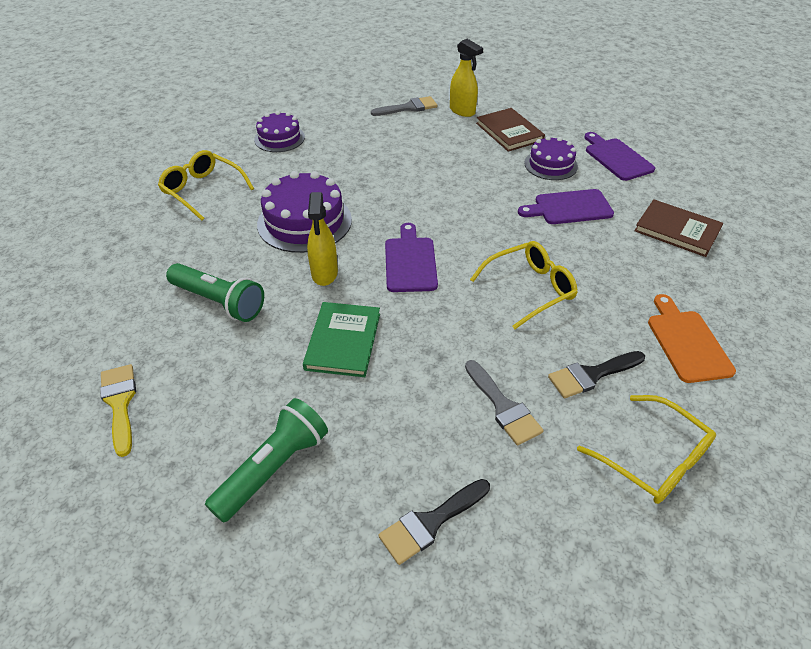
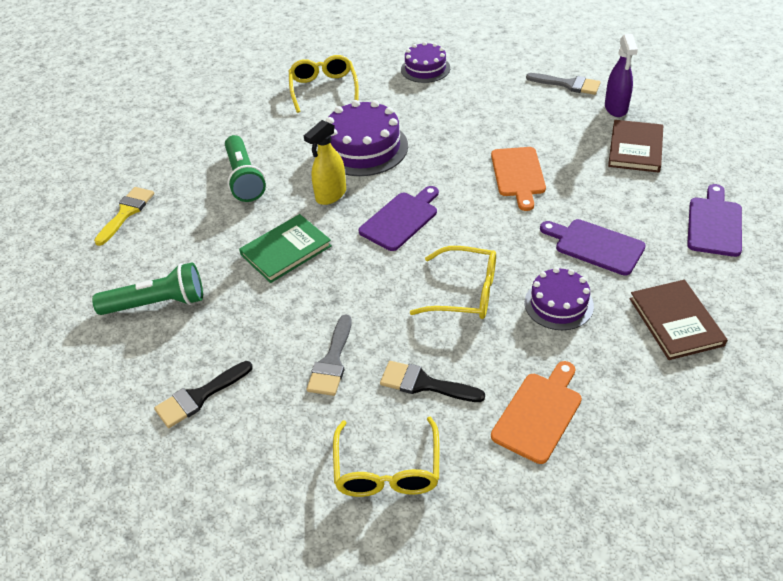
camera: 45 degrees right, 0 degrees up
(430, 523) = (199, 397): black brush -> black brush turned 45 degrees counterclockwise
(455, 185) = (518, 175): none -> orange cutting board
(462, 111) = (616, 108): yellow spray bottle -> purple spray bottle
(550, 165) = (633, 198): purple cake -> purple cake (558, 304)

